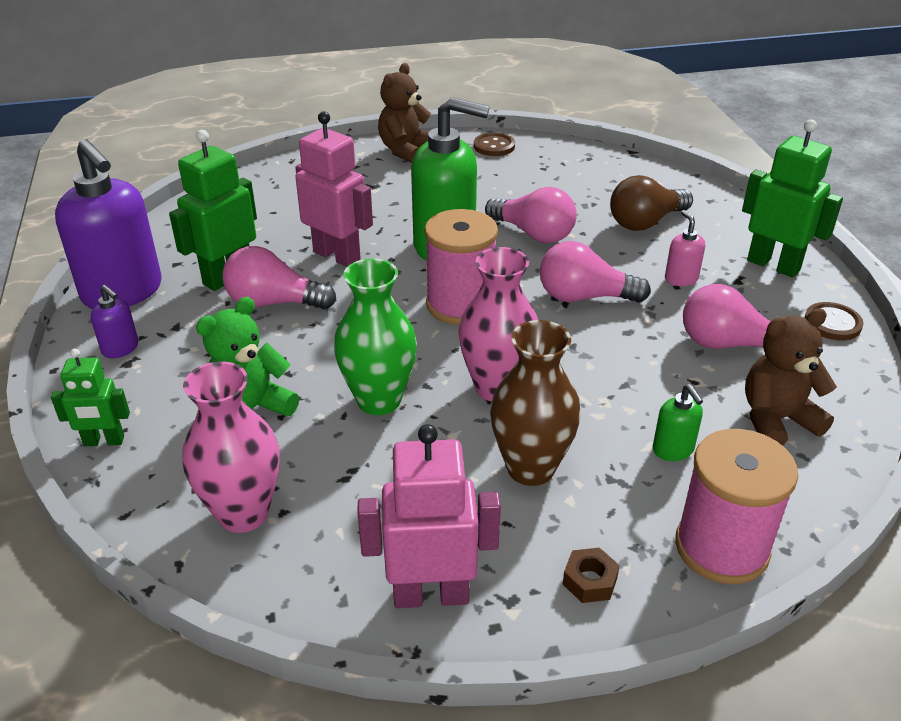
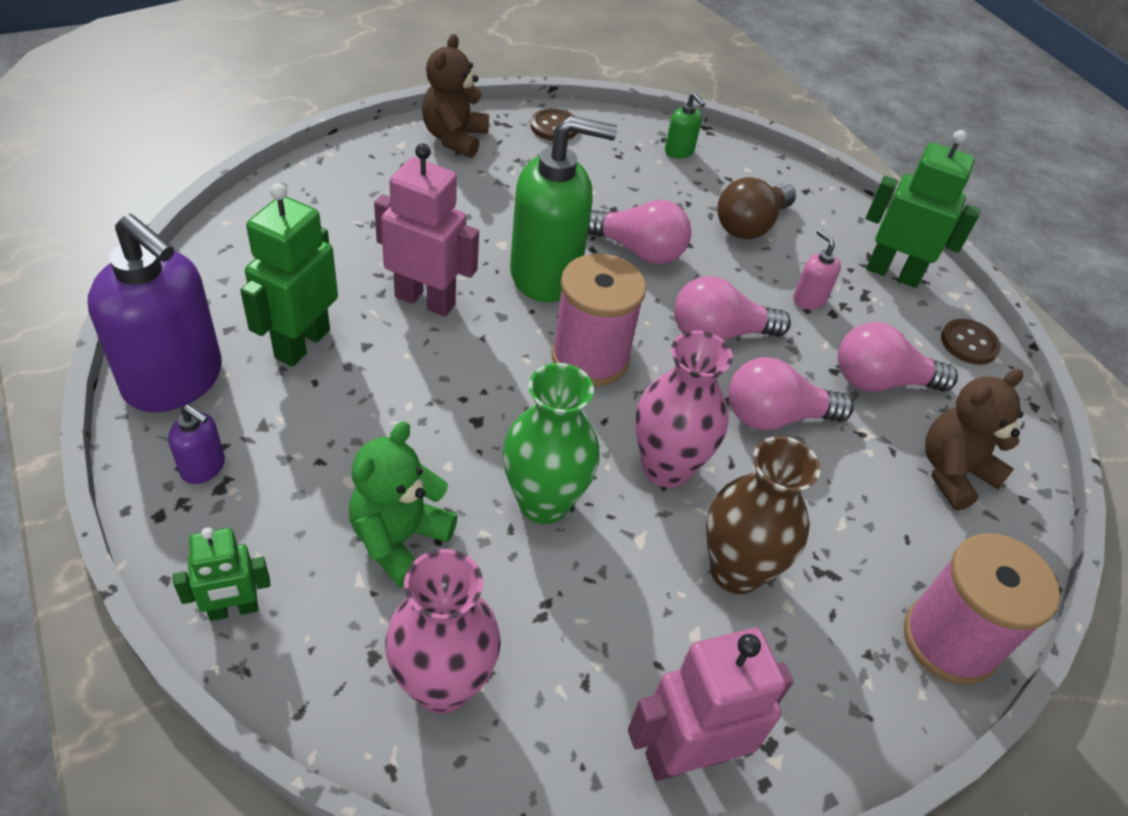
camera: 20 degrees left, 10 degrees up
(274, 302) = (372, 377): pink light bulb -> pink light bulb (775, 416)
(589, 581) = (839, 706): brown nut -> none
(673, 450) = (868, 525): green soap dispenser -> green soap dispenser (679, 151)

